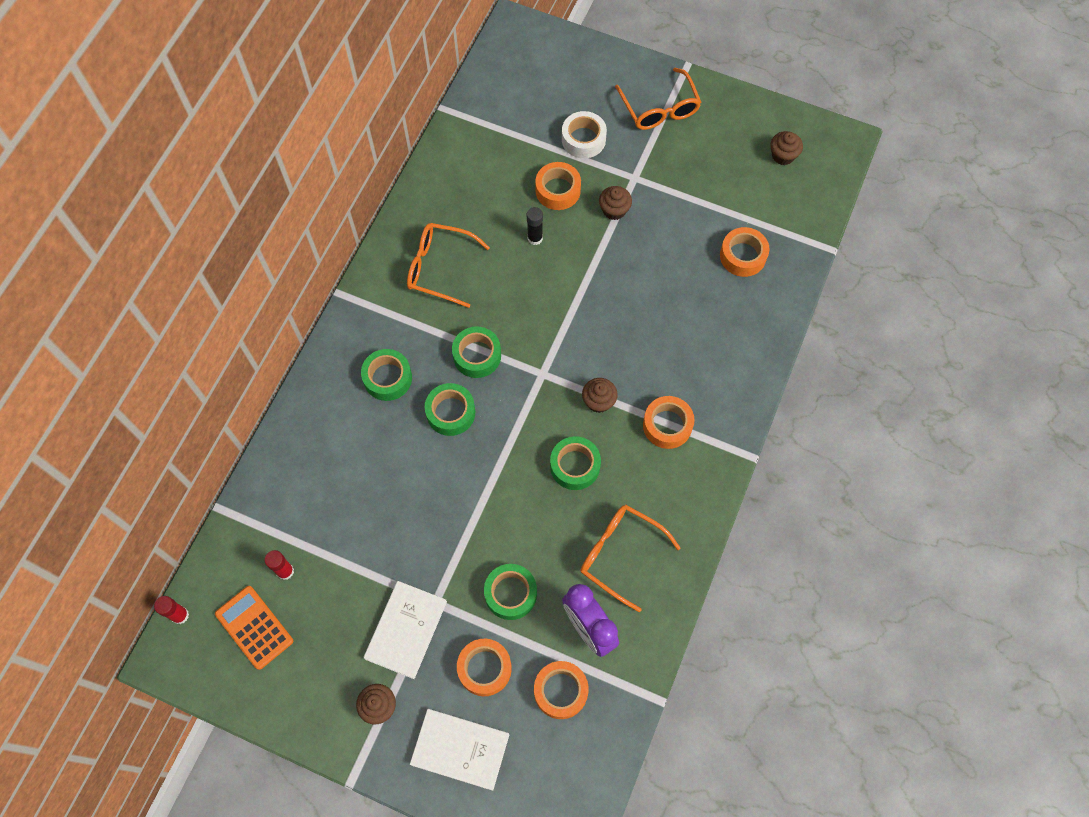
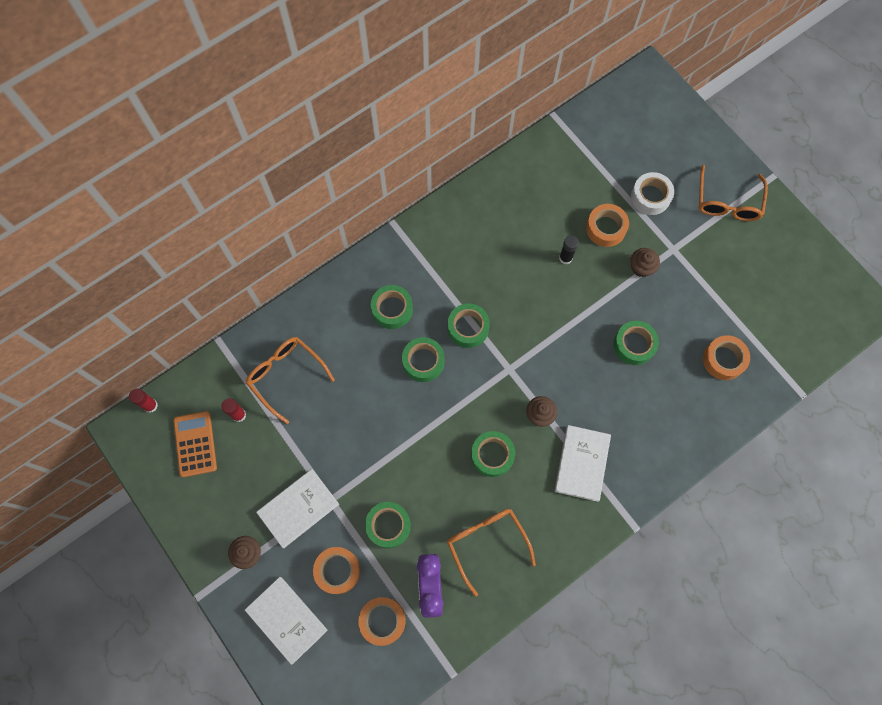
camera: 30 degrees right, 5 degrees up
(439, 268) = (479, 243): orange glasses -> orange glasses (285, 376)
(650, 286) = (634, 345): none -> green tape
(667, 425) = (582, 463): orange tape -> white book
(783, 155) = (807, 293): brown cupcake -> none

